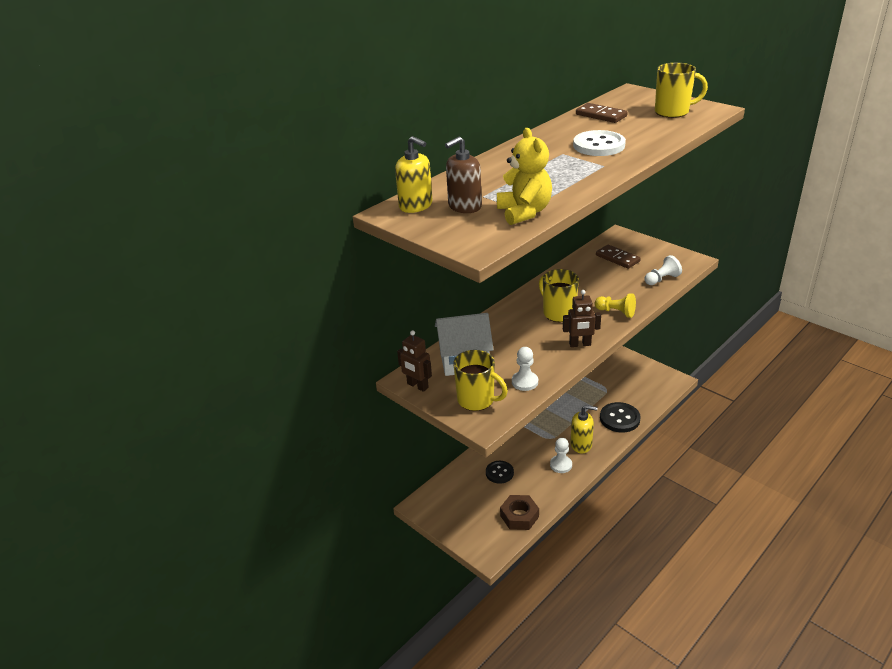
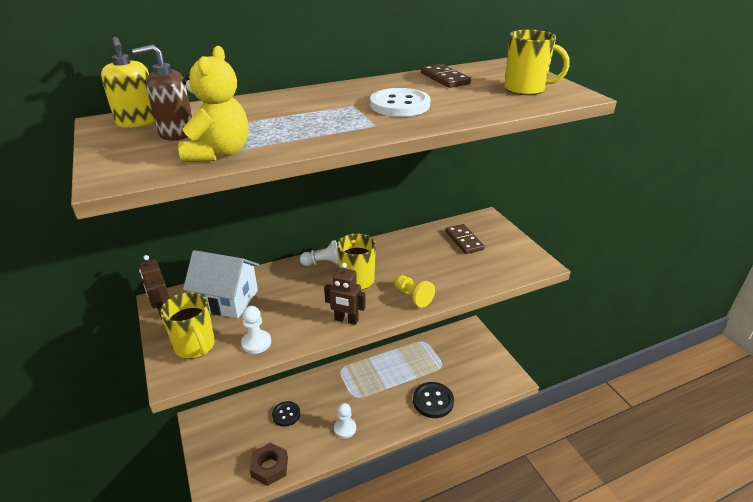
camera: 20 degrees right, 0 degrees up
(581, 444) = (378, 414): yellow soap dispenser -> none
(661, 279) = (490, 275): white pawn -> white pawn (323, 263)

